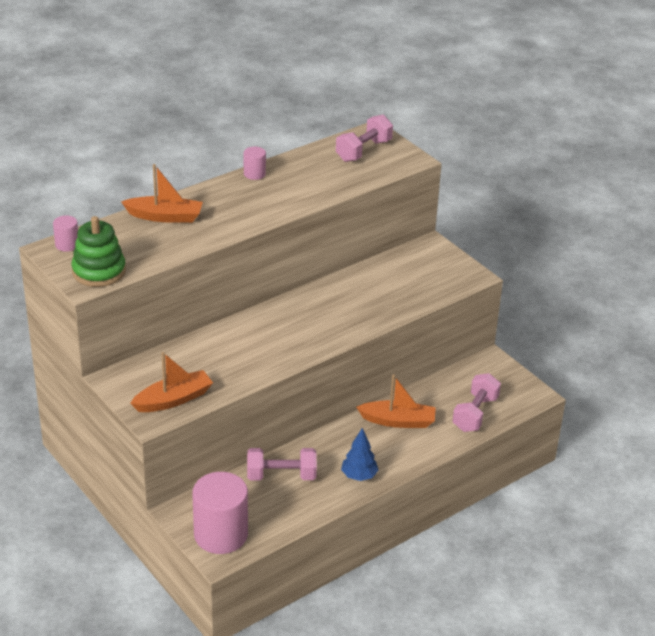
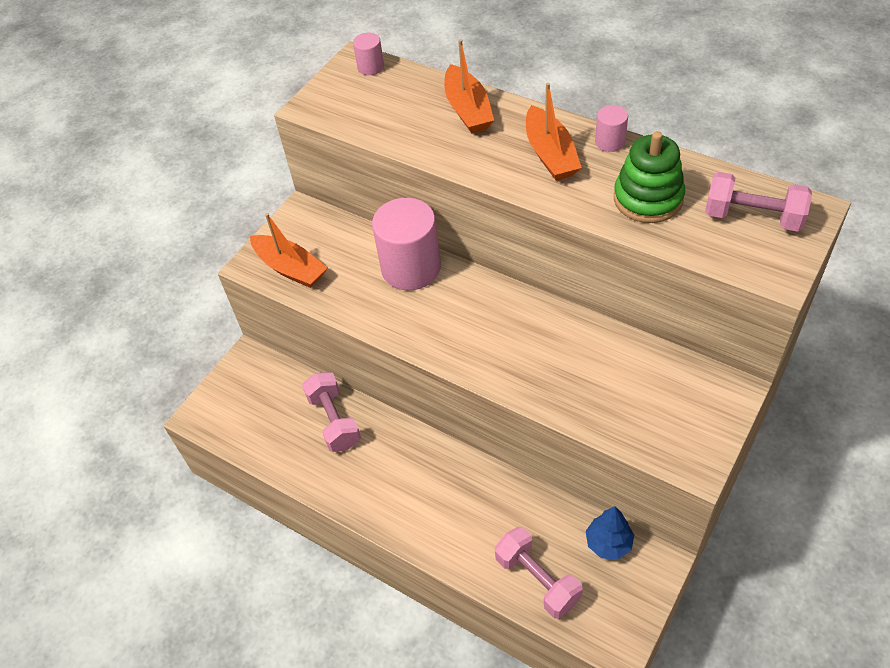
camera: 75 degrees right, 15 degrees up
(99, 271) = (337, 106): green stacking toy -> green stacking toy (648, 198)
(221, 535) = (229, 405): pink cylinder -> pink cylinder (411, 268)
(359, 476) = (366, 493): blue tree -> blue tree (608, 543)
(398, 421) = (478, 498): orange boat -> orange boat (550, 154)
(475, 414) = (537, 579): pink dumbbell -> pink dumbbell turned 45 degrees clockwise

